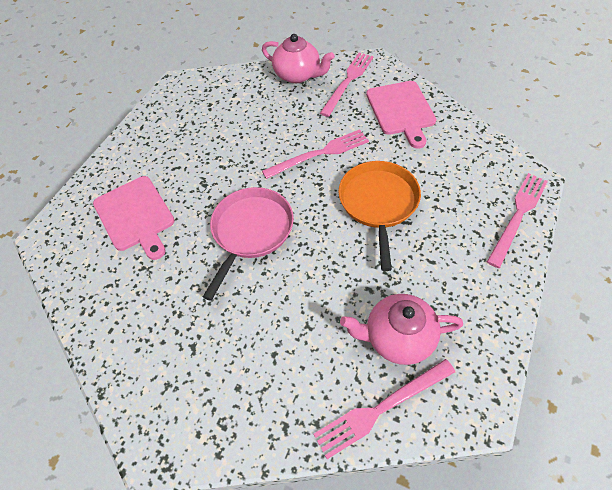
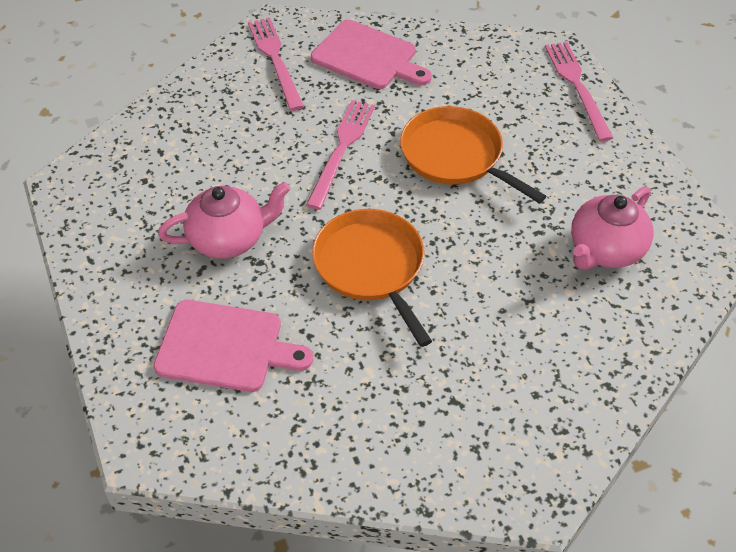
camera: 50 degrees left, 5 degrees down
(251, 231) = (371, 267): pink pan -> orange pan
(298, 75) = (209, 86): pink teapot -> pink teapot (228, 239)
(381, 408) = (656, 309): pink fork -> none

